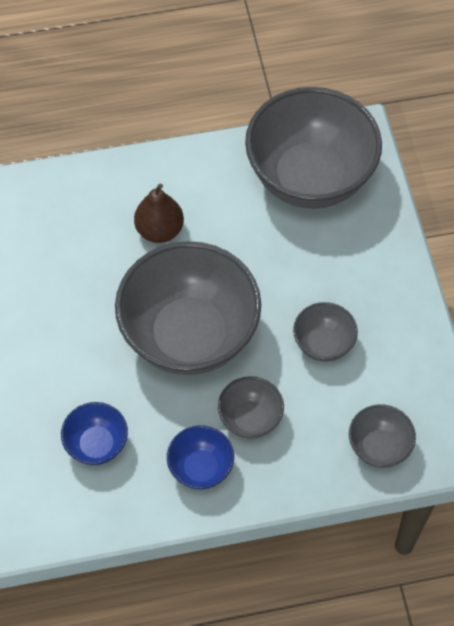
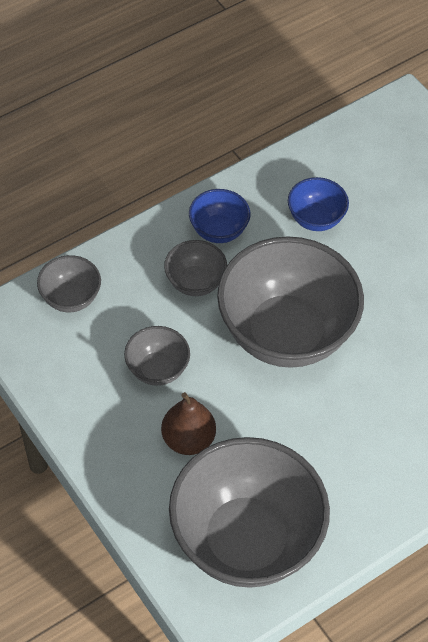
camera: 155 degrees right, 5 degrees down
(159, 230) = (371, 423): brown pear -> brown pear (188, 439)

